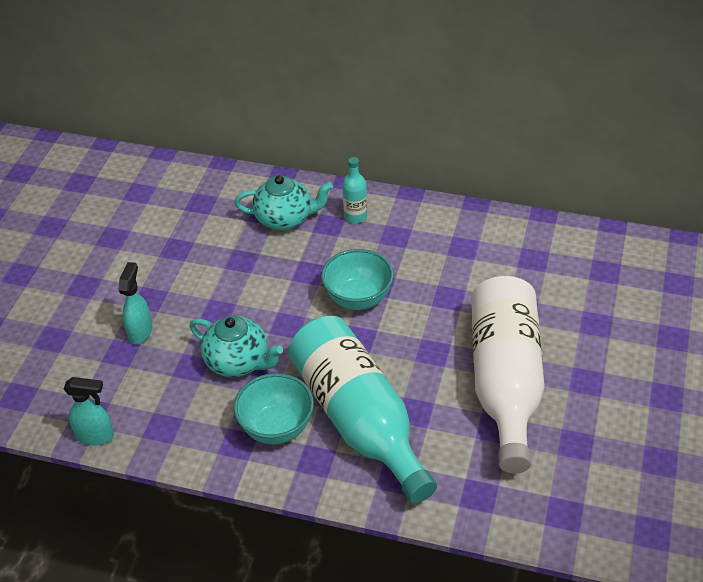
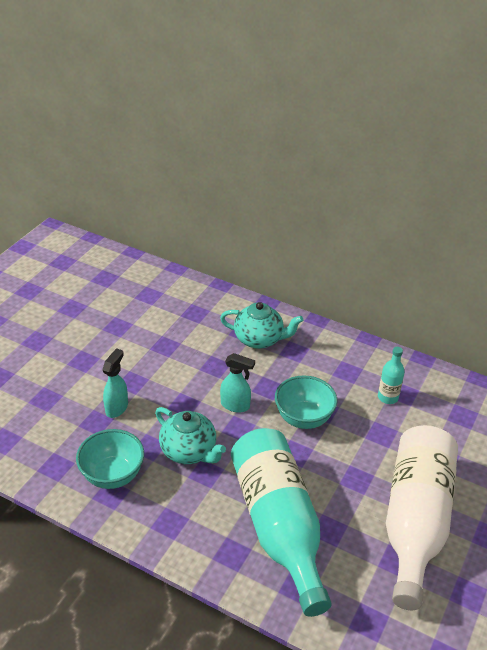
camera: 10 degrees right, 5 degrees down
(95, 436) = (54, 488): turquoise spray bottle -> turquoise spray bottle (235, 405)
(276, 428) = (206, 516): turquoise bowl -> turquoise bowl (113, 475)
(355, 216) = (318, 349): turquoise bottle -> turquoise bottle (388, 397)

